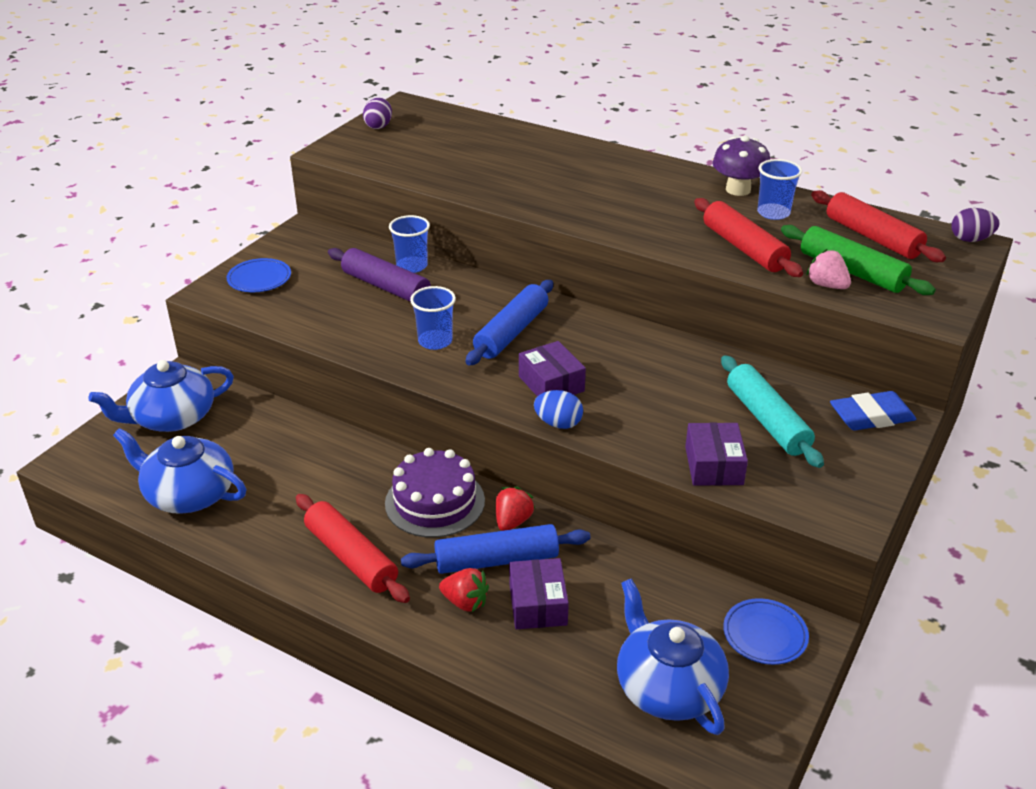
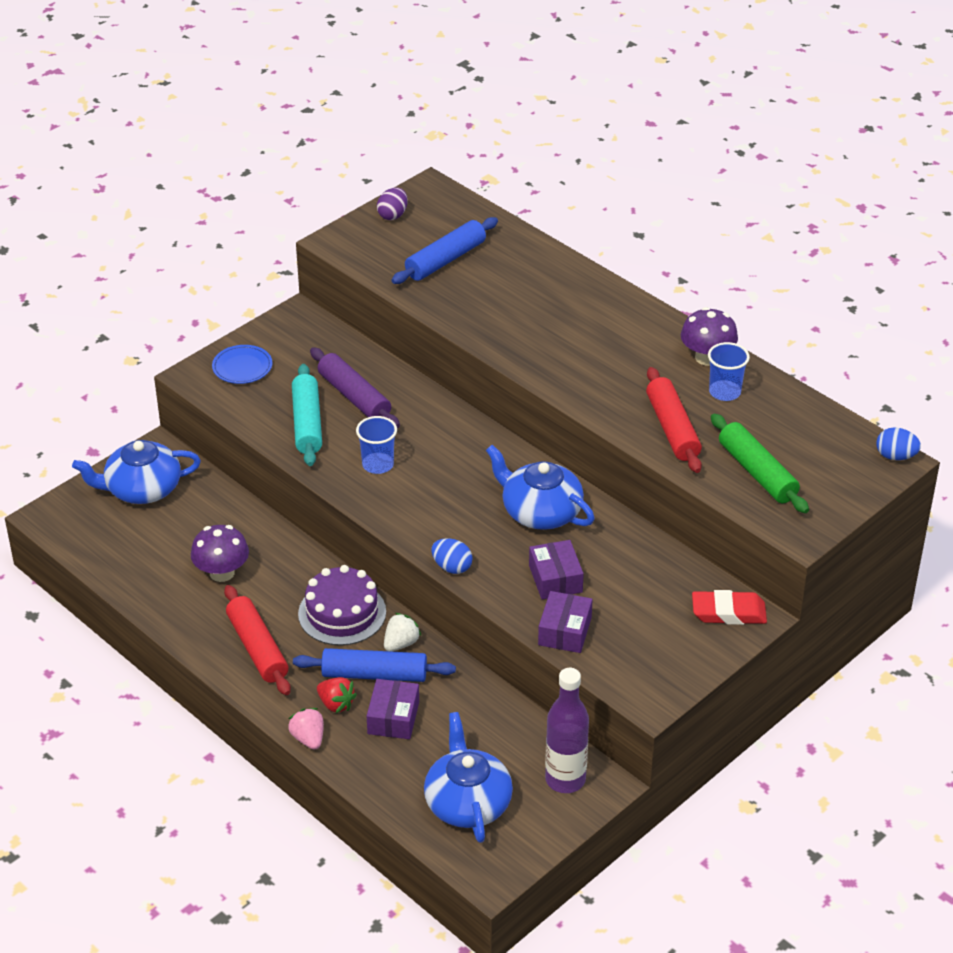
camera: 15 degrees right, 5 degrees up
(188, 494) = (140, 566): blue teapot -> blue teapot (540, 512)
(285, 485) = (222, 573): none -> purple mushroom
(412, 266) = (386, 376): blue cup -> none
(511, 332) = (449, 467): blue rolling pin -> blue rolling pin (445, 260)
(512, 521) = (401, 643): red strawberry -> white strawberry
(551, 384) = (462, 527): purple box -> purple box (555, 579)
(765, 635) = (565, 779): blue plate -> purple bottle
(767, 421) = (633, 599): turquoise rolling pin -> turquoise rolling pin (307, 423)
(826, 285) = (724, 483): pink strawberry -> pink strawberry (308, 738)
(871, 417) = (728, 612): blue eraser -> red eraser
(872, 237) = (802, 437): red rolling pin -> none
(970, 239) = (895, 456): purple egg -> blue egg

